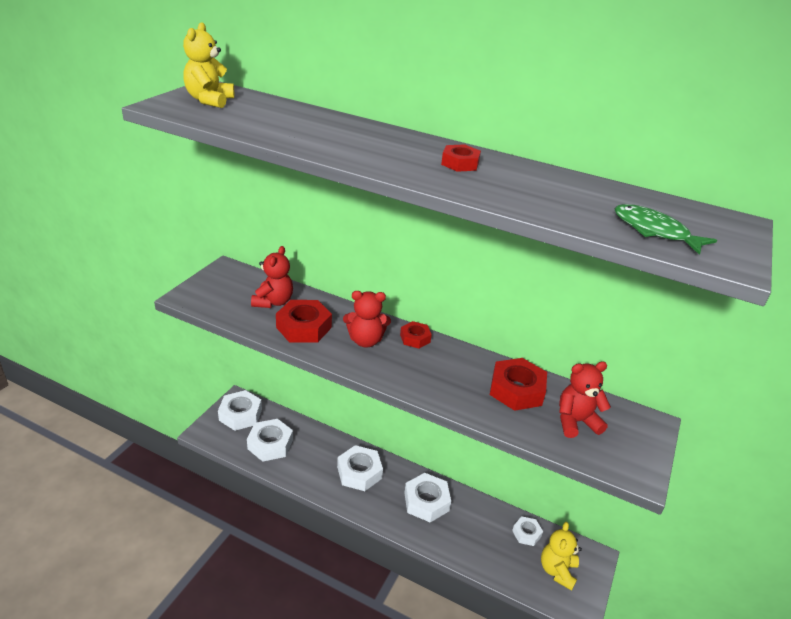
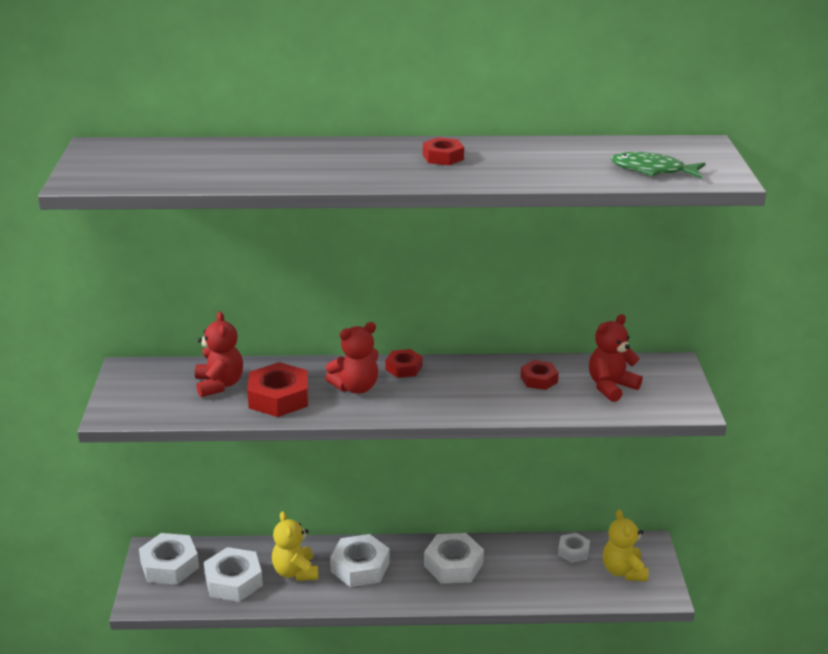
camera: 25 degrees left, 5 degrees down
(209, 100) = (120, 161): yellow teddy bear -> yellow teddy bear (295, 572)
(516, 390) = (539, 379): red nut -> red nut, size x0.58

